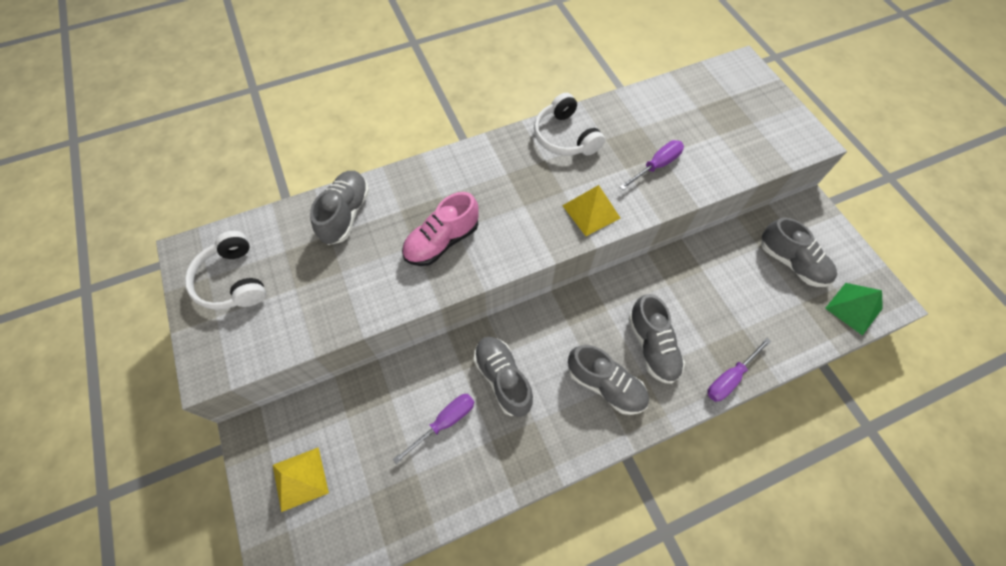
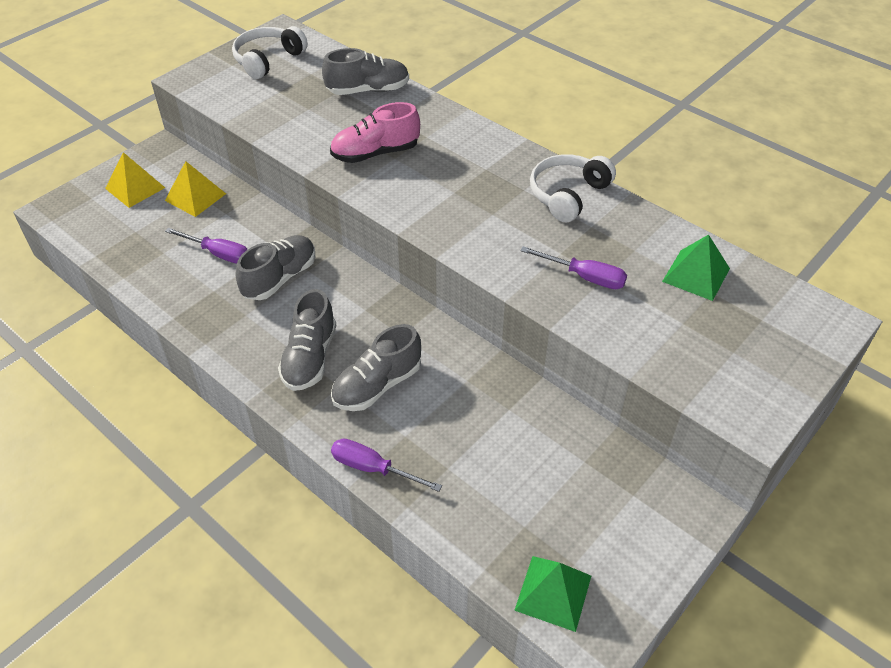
camera: 65 degrees right, 15 degrees down
(442, 241) = (375, 153): pink shoe -> pink shoe turned 45 degrees counterclockwise
(591, 211) = (480, 241): yellow pyramid -> yellow pyramid (195, 197)
(678, 107) = (696, 275): none -> green pyramid
(791, 263) = (583, 503): grey shoe -> none

